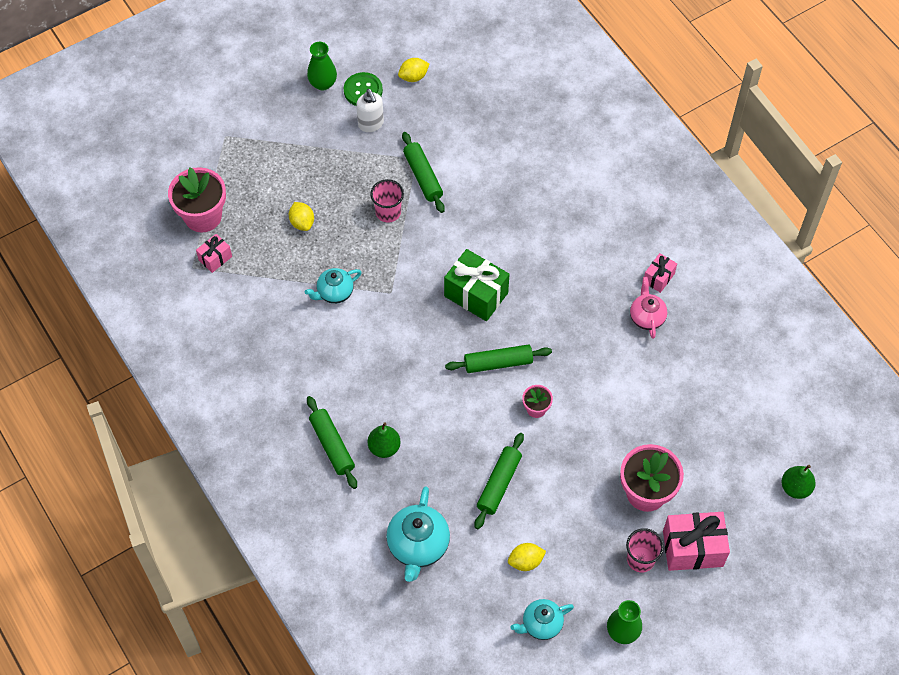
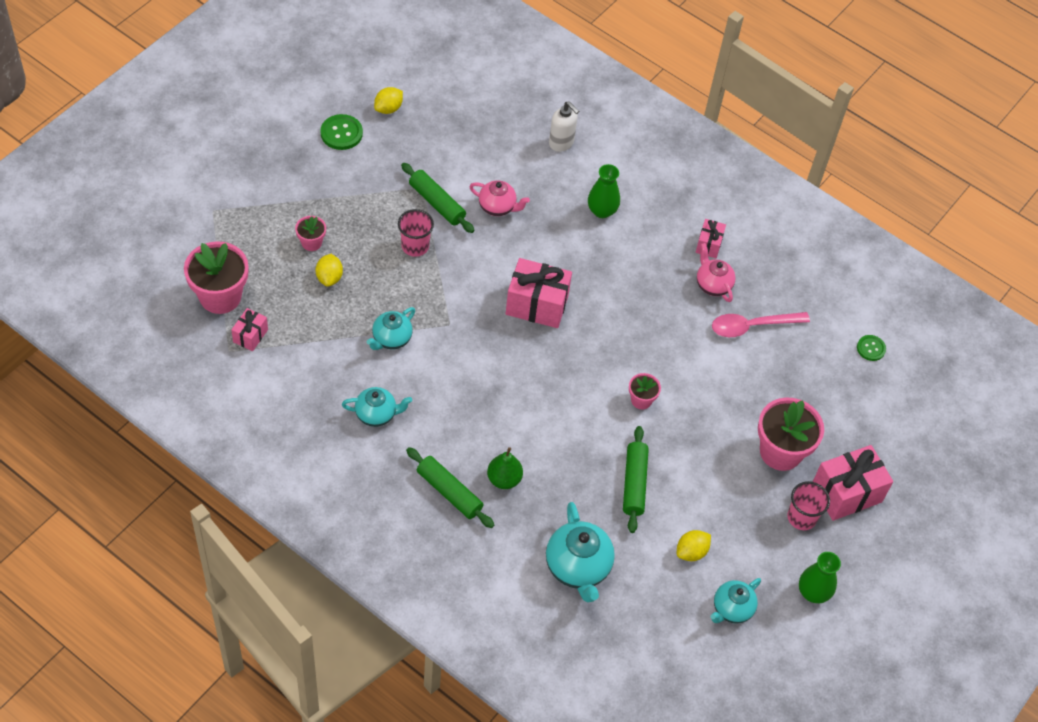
camera: 25 degrees left, 5 degrees down
(296, 358) = (376, 414): none -> turquoise teapot
(298, 186) = (311, 243): none -> pink flower pot
(302, 222) = (329, 277): yellow lemon -> yellow lemon turned 45 degrees clockwise
(323, 83) = (297, 135): green vase -> green vase (602, 211)
(371, 124) = (363, 164): white soap dispenser -> white soap dispenser (561, 143)
(476, 194) = (497, 207): none -> pink teapot
(476, 294) = (537, 305): green gift -> pink gift
(498, 363) = (585, 365): green rolling pin -> none
(667, 366) = (751, 326): none -> pink spoon
(774, 417) = (871, 348): none -> green button
(795, 488) = (918, 409): green pear -> none

